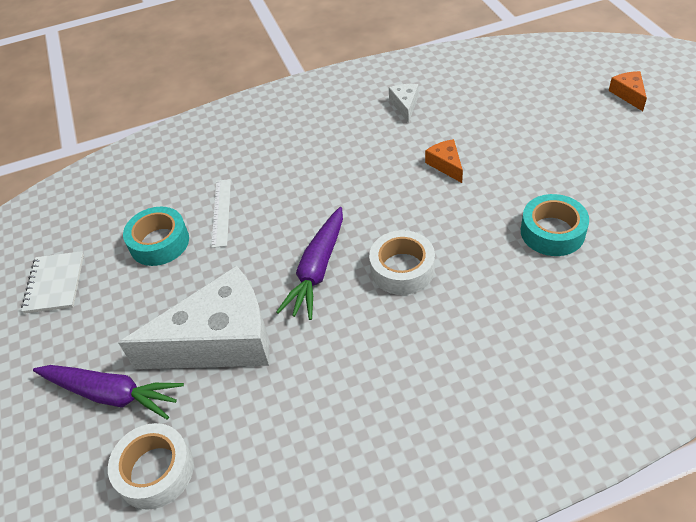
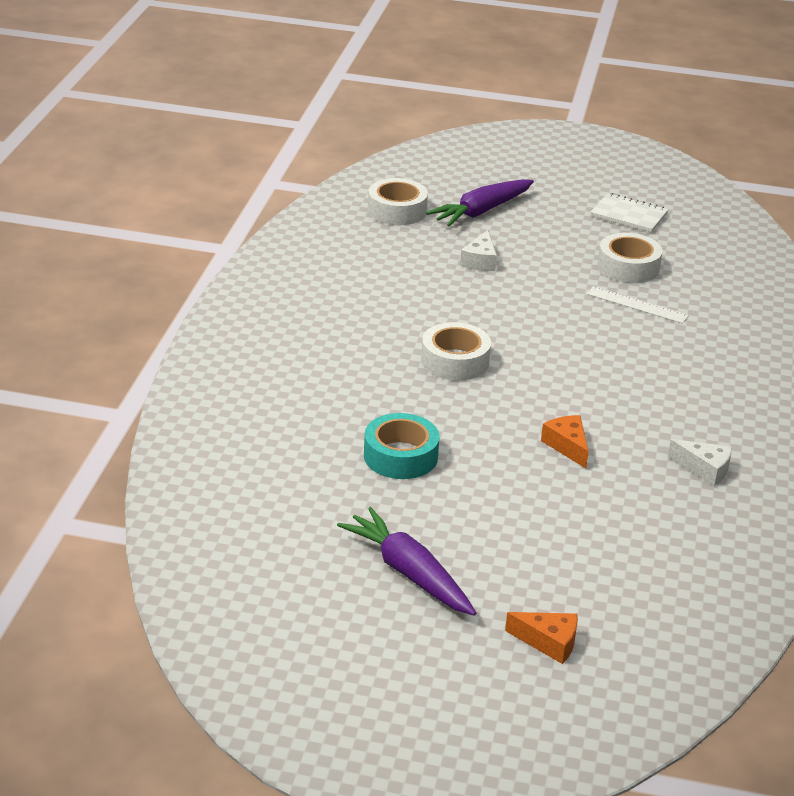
camera: 115 degrees right, 15 degrees down
(159, 242) = (628, 267): turquoise tape -> white tape
(220, 340) = (480, 261): white cheese -> white cheese, size x0.42
(317, 270) = (504, 323): purple carrot -> purple carrot (409, 573)
(446, 165) = (567, 446): orange cheese -> orange cheese turned 120 degrees counterclockwise

